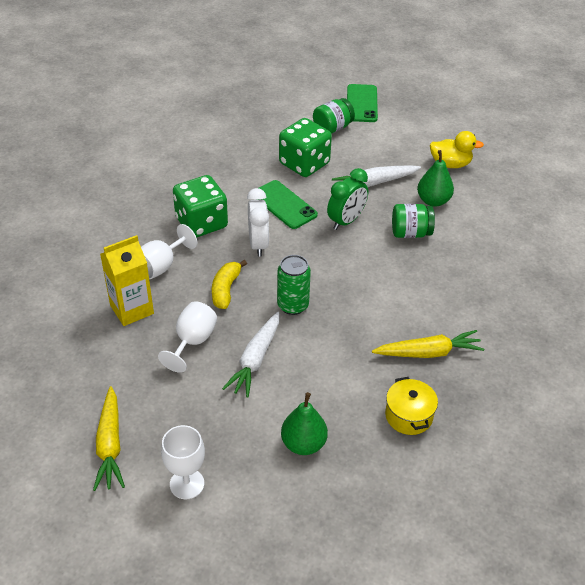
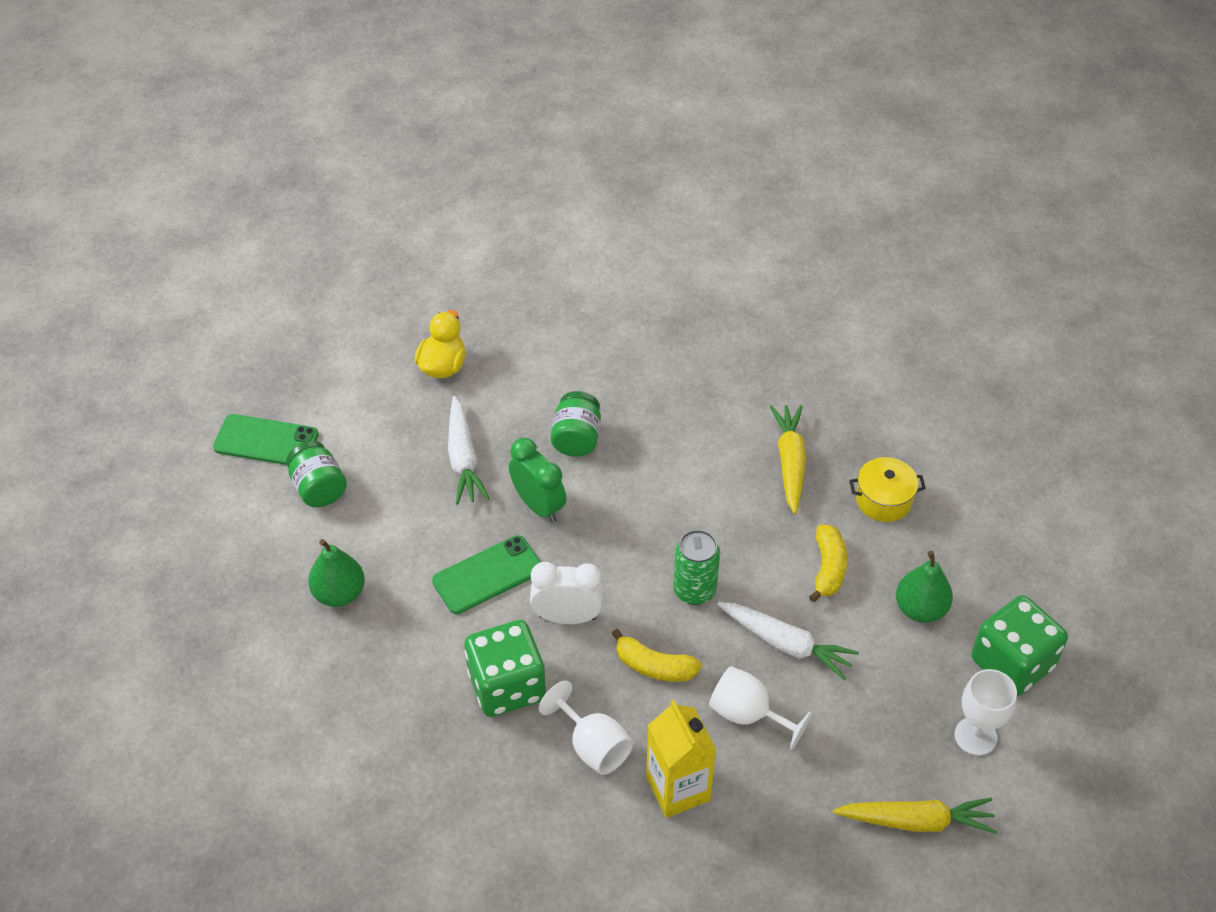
camera: 80 degrees left, 5 degrees up
(304, 164) = (397, 537): green dice -> green dice (1012, 663)
(330, 381) = (828, 568): none -> yellow banana
(433, 201) = (516, 401): green pear -> green pear (339, 593)

